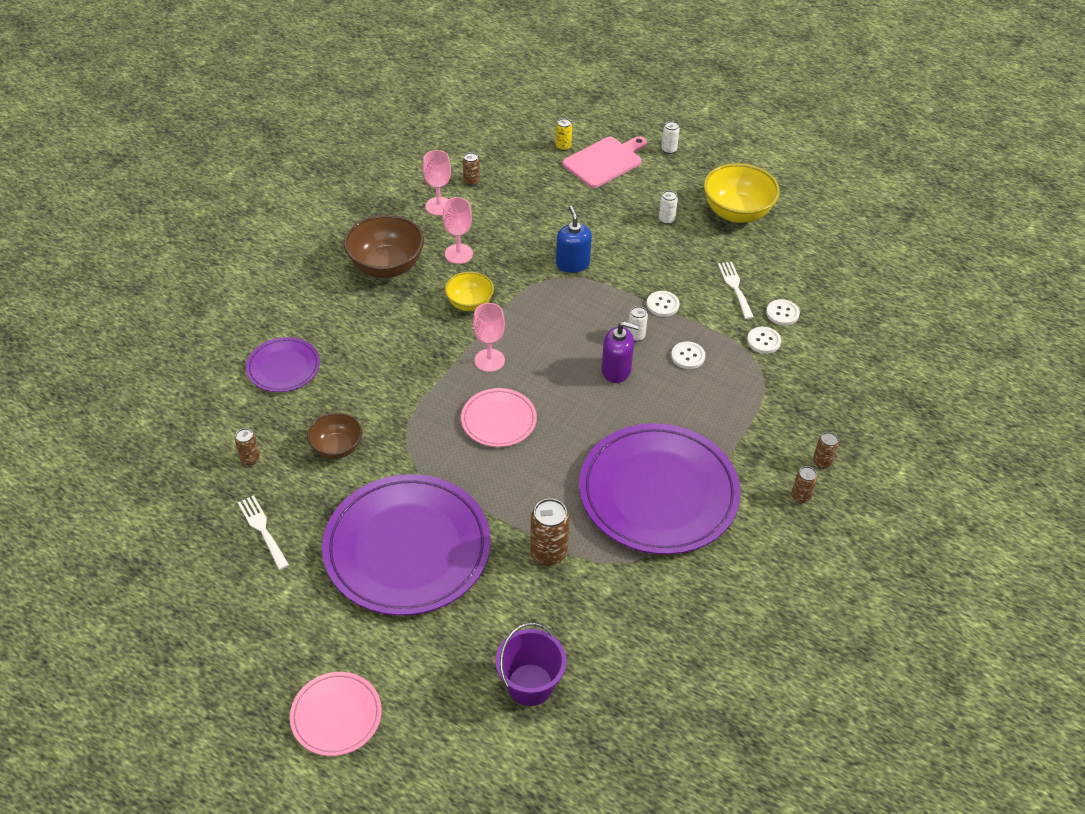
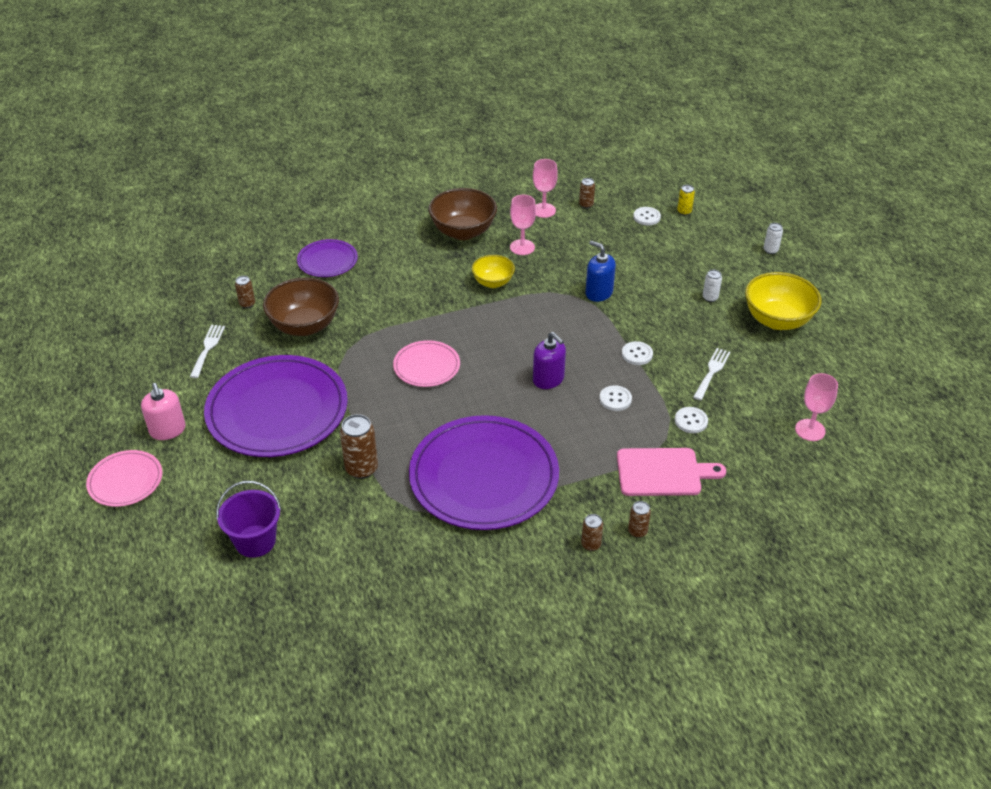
camera: 40 degrees right, 5 degrees down
(319, 637) = (168, 430): none -> pink soap dispenser
(337, 447) = (304, 326): brown bowl -> brown bowl, size x1.66
(489, 360) = (464, 325): pink goblet -> pink goblet (810, 430)
(572, 264) = (599, 293): blue soap dispenser -> blue soap dispenser turned 75 degrees counterclockwise
(605, 161) = (706, 235): pink cutting board -> pink cutting board (662, 472)
(636, 336) = (590, 364): white can -> none
(782, 313) = (731, 410): white button -> white button (646, 217)

